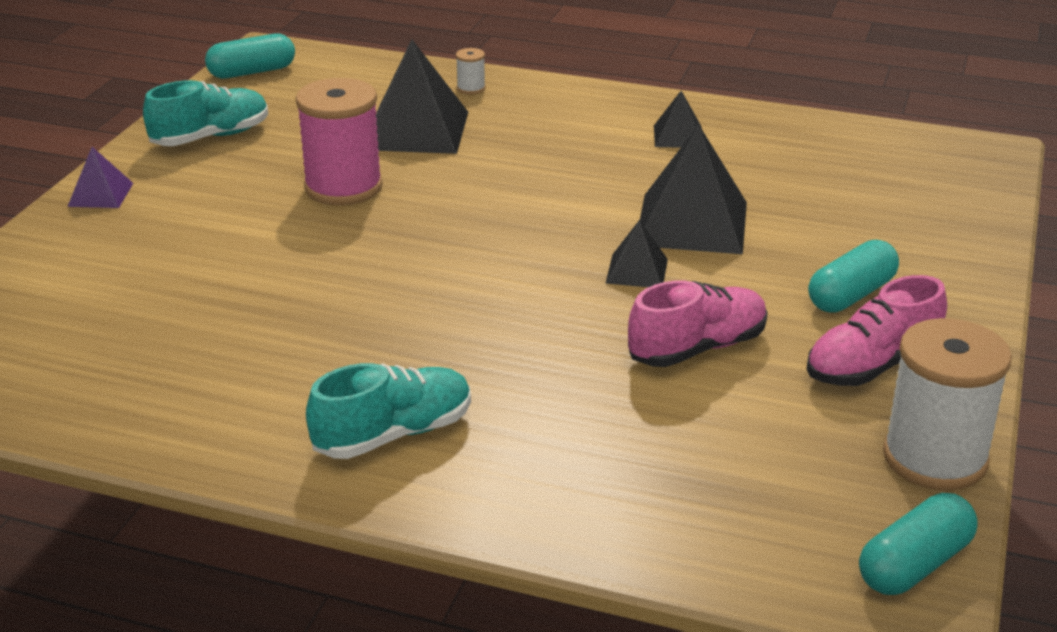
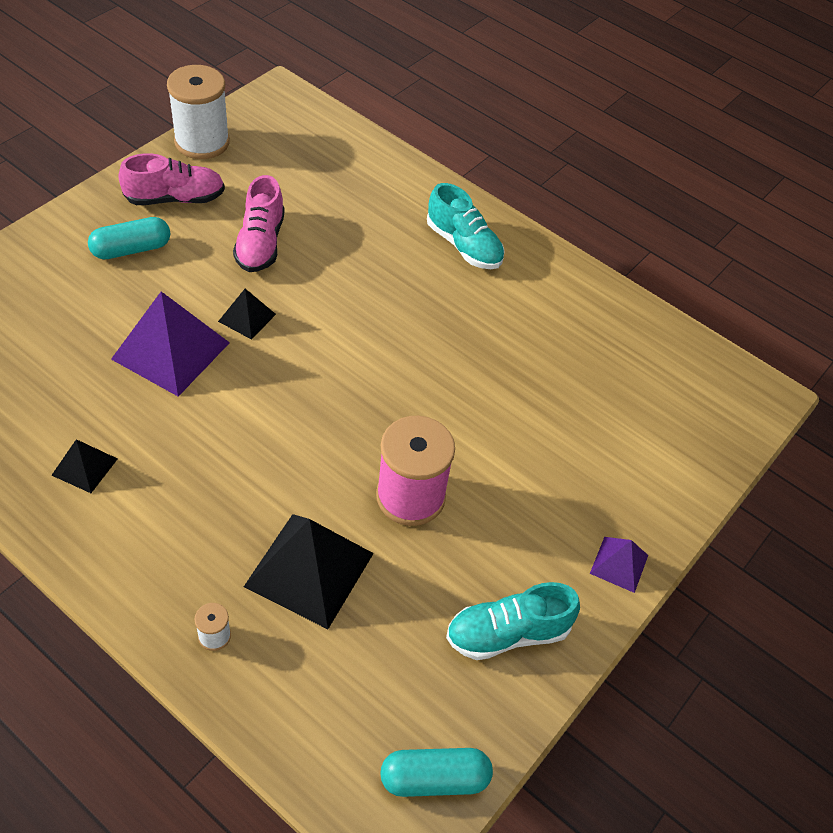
camera: 165 degrees left, 20 degrees up
(393, 434) = (464, 245): turquoise shoe -> turquoise shoe turned 120 degrees counterclockwise
(691, 223) = (171, 351): black pyramid -> purple pyramid
(697, 348) = (260, 243): pink shoe -> pink shoe turned 75 degrees counterclockwise
(914, 565) = (264, 105): turquoise capsule -> none

